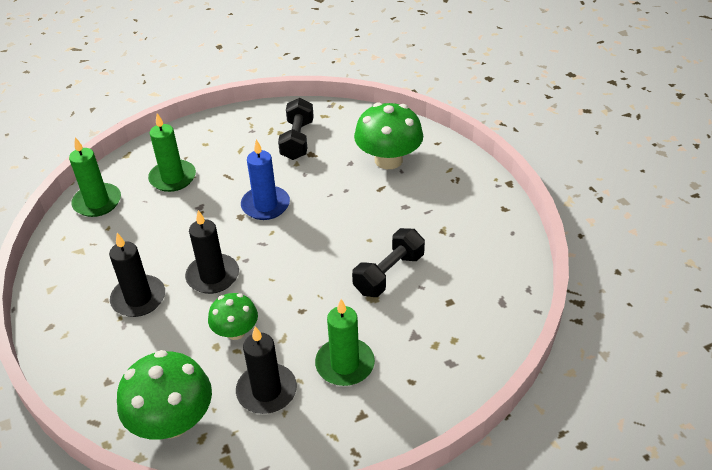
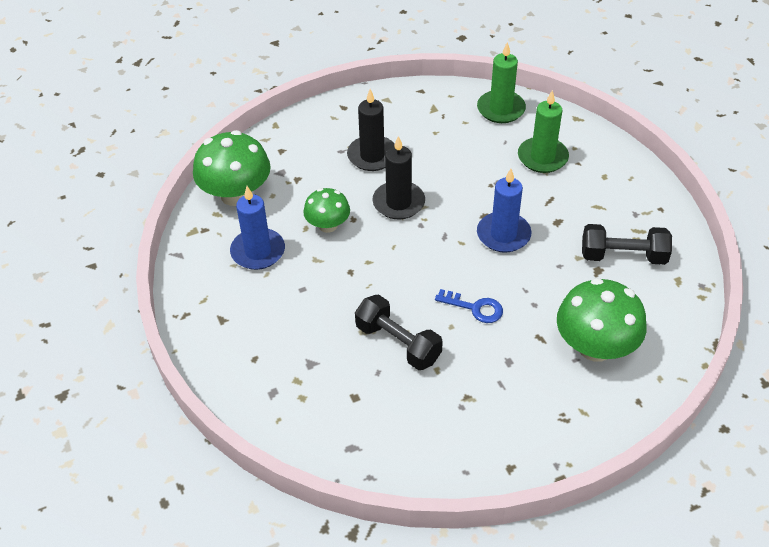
camera: 90 degrees right, 5 degrees up
(266, 391) = (258, 251): black candle -> blue candle
(345, 364) = (281, 306): green candle -> none
(349, 225) = (474, 308): none -> blue key

